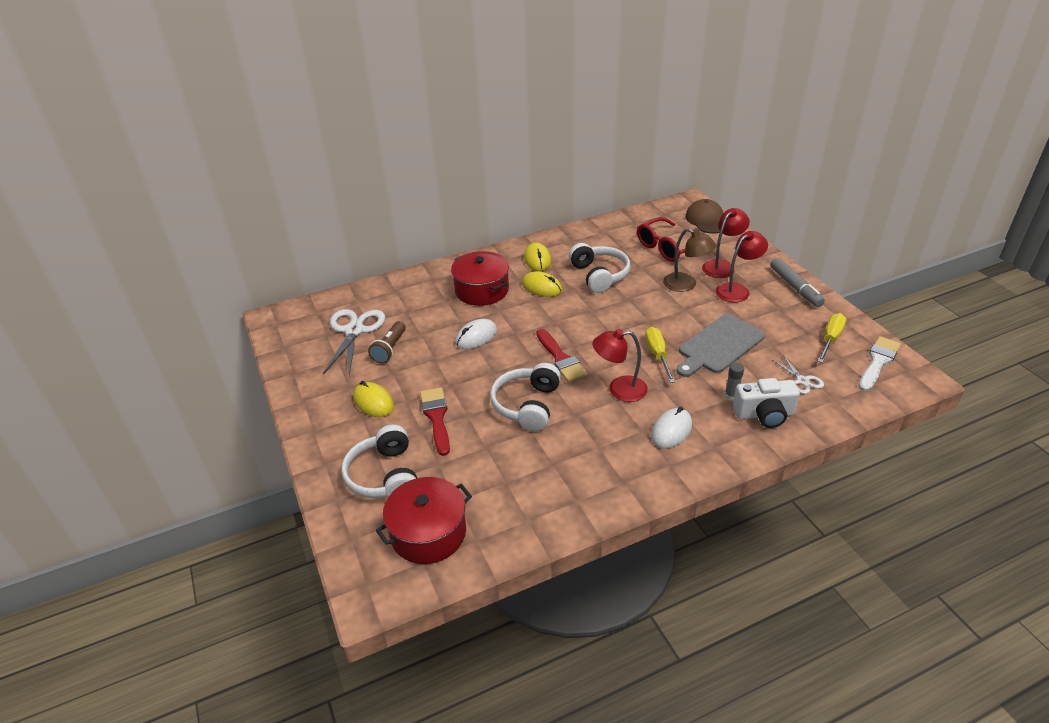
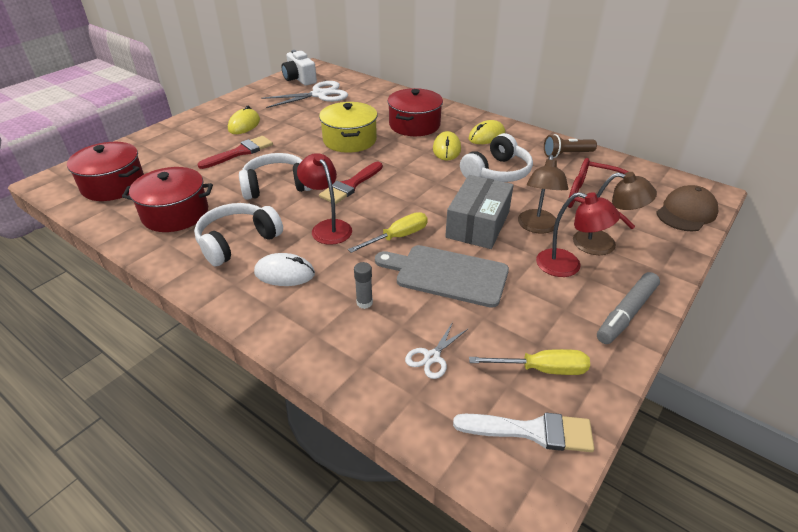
camera: 60 degrees right, 0 degrees up
(384, 476) = (167, 152): white headphones -> white headphones (237, 242)
(390, 349) = (308, 112): brown flashlight -> brown flashlight (566, 154)
(476, 337) = (350, 140): white mouse -> yellow pot
(528, 487) = (175, 213): none -> red pot
(665, 310) = (478, 224): none -> grey box
(722, 266) = (603, 244): red lamp -> brown lamp
(764, 414) = (347, 336): white camera -> white camera (299, 79)

